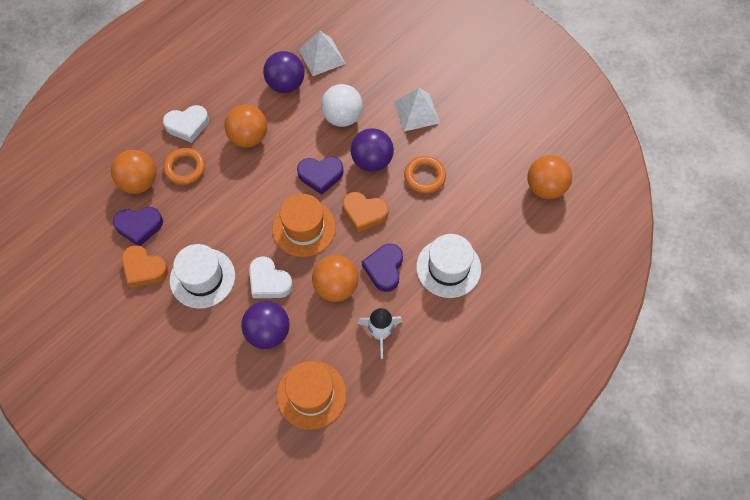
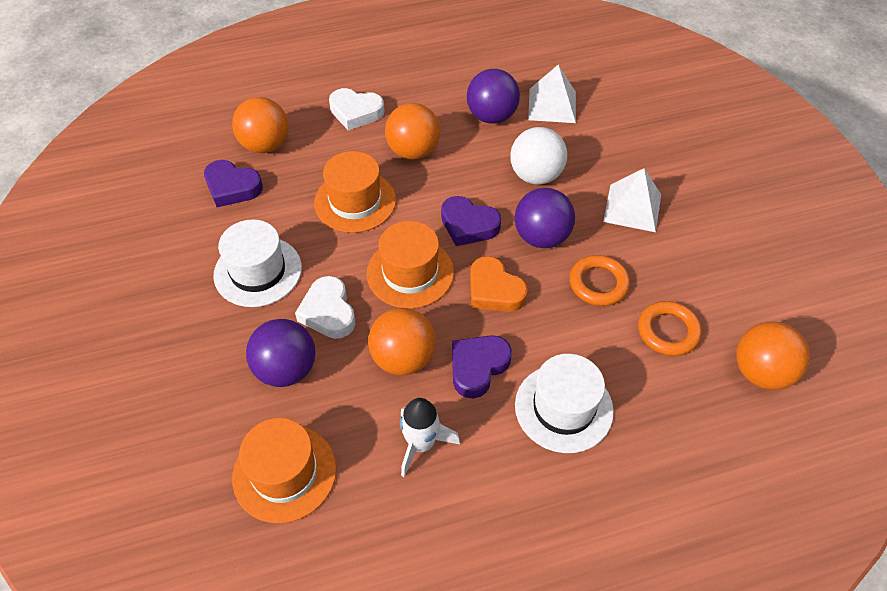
camera: 30 degrees right, 10 degrees down
(144, 269) = (204, 232): orange heart -> none
(185, 168) = (322, 152): orange ring -> orange ring (668, 331)
(234, 195) = (355, 201): none -> orange hat

